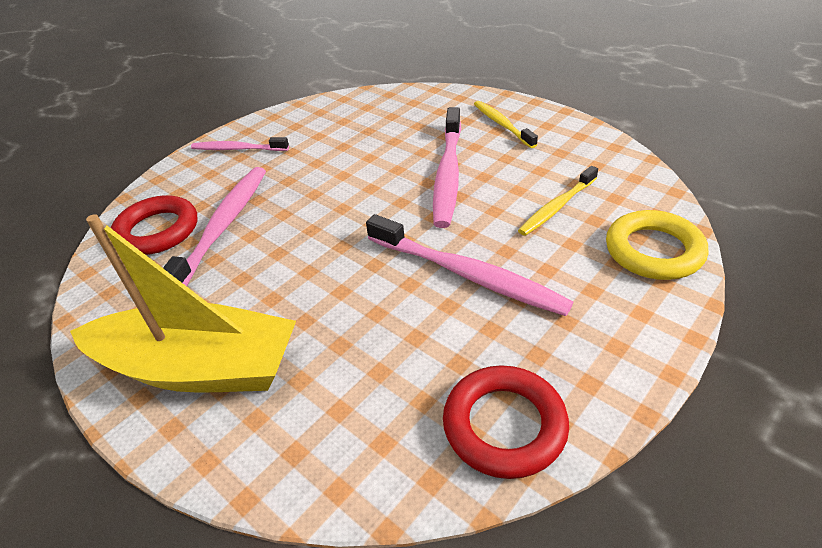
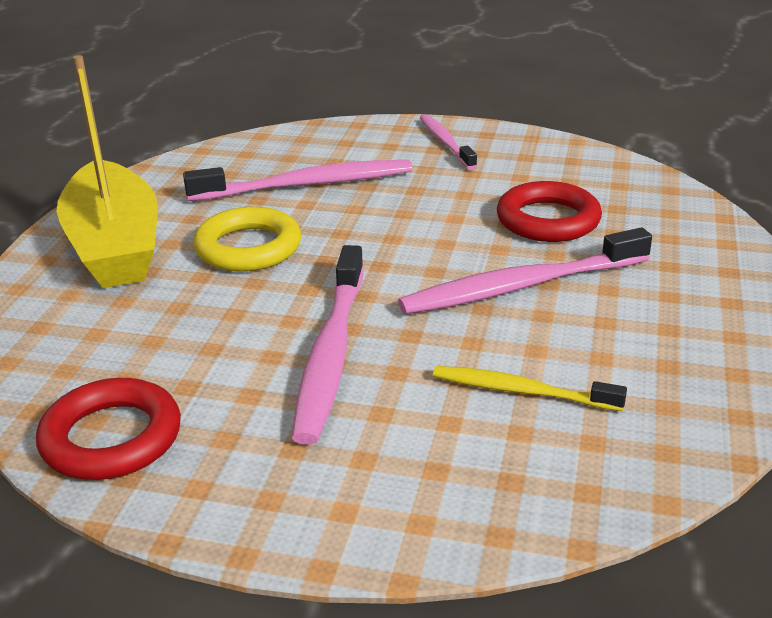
camera: 60 degrees right, 10 degrees down
(157, 231) = (278, 156): red ring -> red ring (548, 220)
(502, 124) = (689, 296): yellow toothbrush -> none
(653, 251) = (486, 501): yellow ring -> yellow ring (248, 248)

